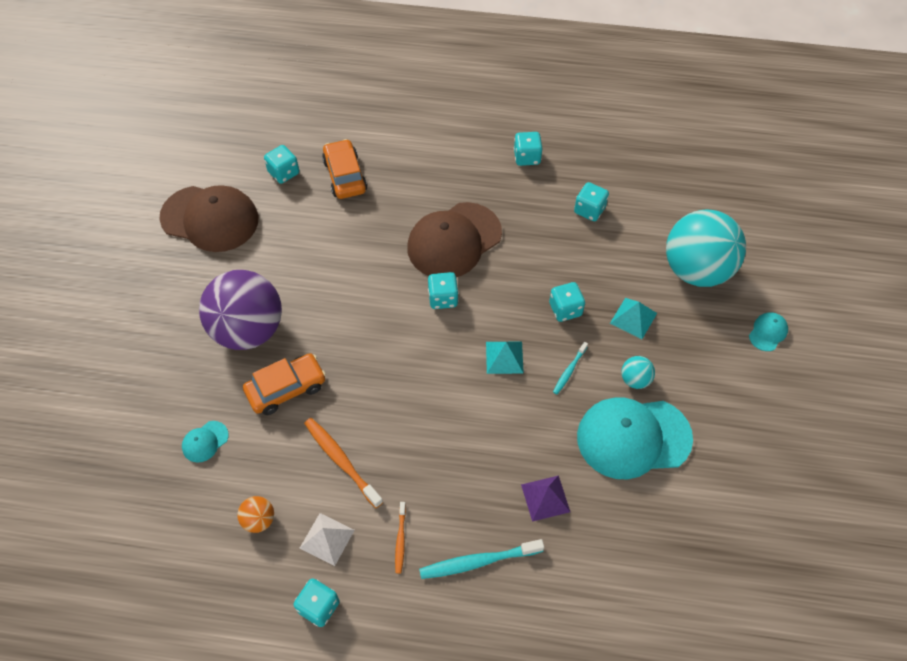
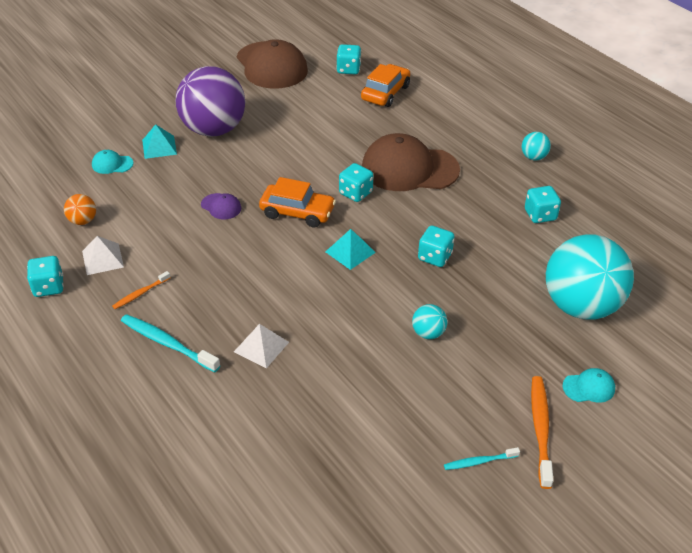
camera: 45 degrees right, 15 degrees down
(286, 388) = (192, 171): orange car -> orange car (297, 212)
(341, 461) = (168, 228): orange toothbrush -> orange toothbrush (540, 429)
(356, 402) = (221, 206): none -> purple cap
(527, 157) = (533, 157): turquoise dice -> turquoise ball
(545, 498) = (261, 347): purple pyramid -> white pyramid
(569, 371) = (385, 292): turquoise toothbrush -> turquoise toothbrush (479, 461)
(633, 318) = (481, 298): turquoise pyramid -> turquoise pyramid (159, 147)
(633, 438) = (375, 364): turquoise cap -> none

